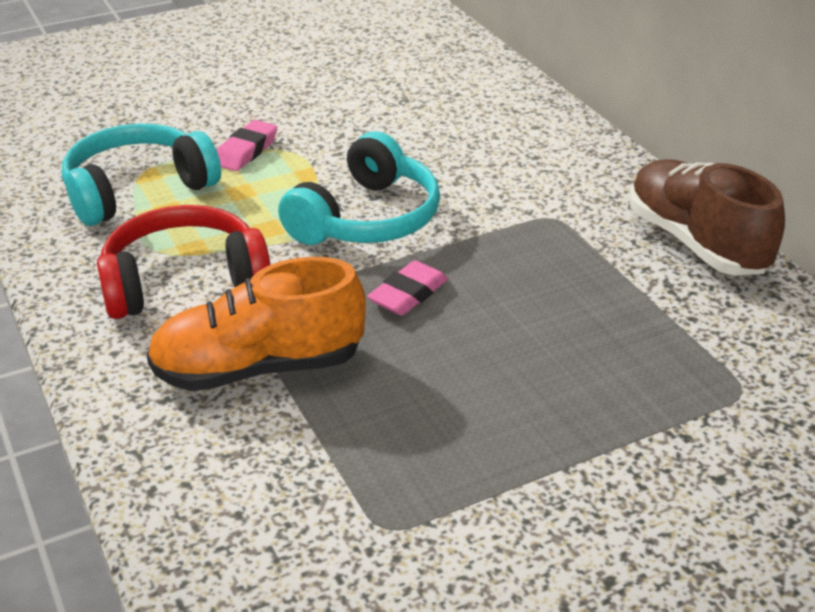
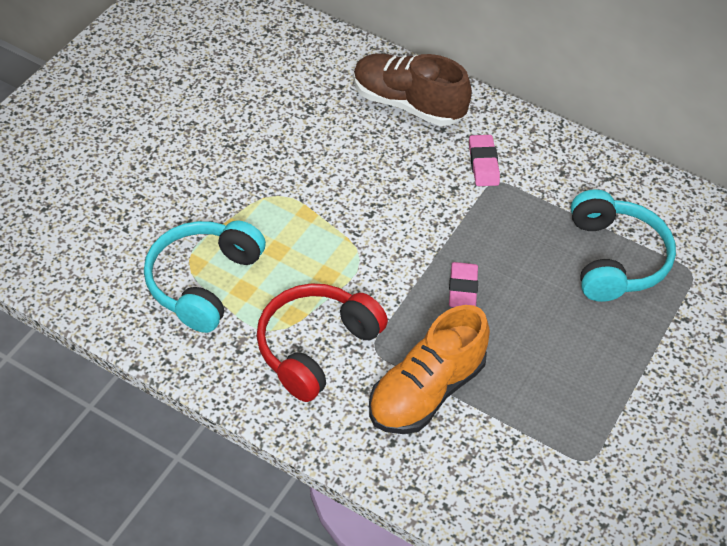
camera: 35 degrees left, 15 degrees up
(246, 151) = (244, 209): pink eraser -> pink eraser (483, 164)
(367, 218) = (383, 236): turquoise headphones -> turquoise headphones (615, 258)
(696, 243) = (592, 166): brown shoe -> brown shoe (408, 104)

